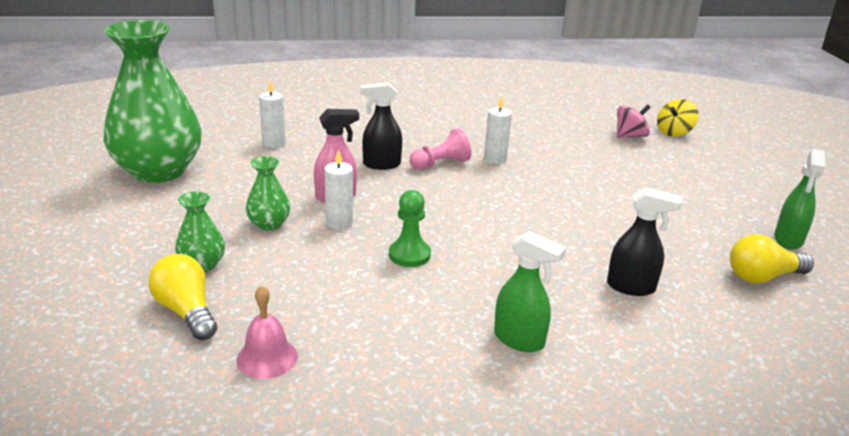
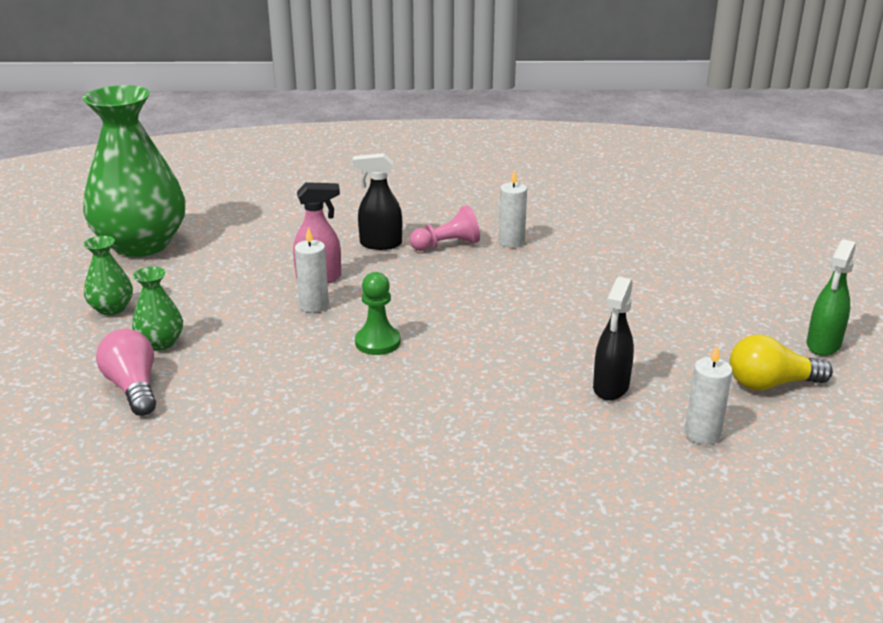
camera: 10 degrees right, 0 degrees up
(186, 311) = (133, 388): yellow light bulb -> pink light bulb
(267, 358) = (199, 436): pink bell -> none
(269, 224) = (239, 304): green vase -> green vase (111, 308)
(274, 144) = (270, 218): white candle -> white candle (702, 434)
(519, 340) = (463, 435): green spray bottle -> none
(630, 136) = (685, 218): pink spinning top -> none
(631, 287) = (610, 387): black spray bottle -> black spray bottle turned 90 degrees clockwise
(674, 132) = (742, 215): yellow spinning top -> none

